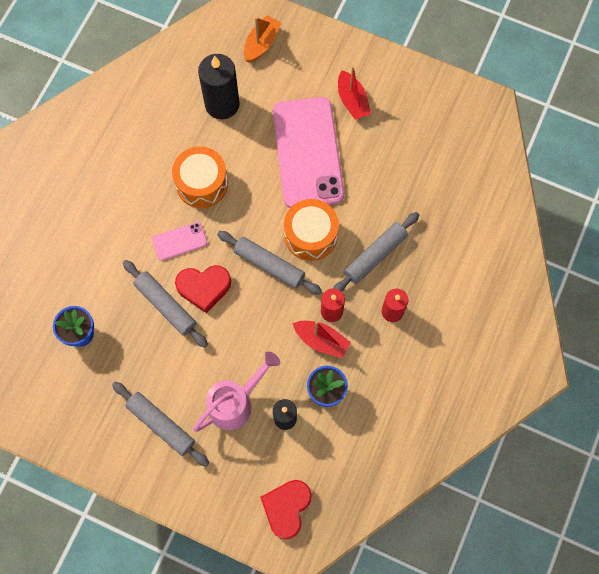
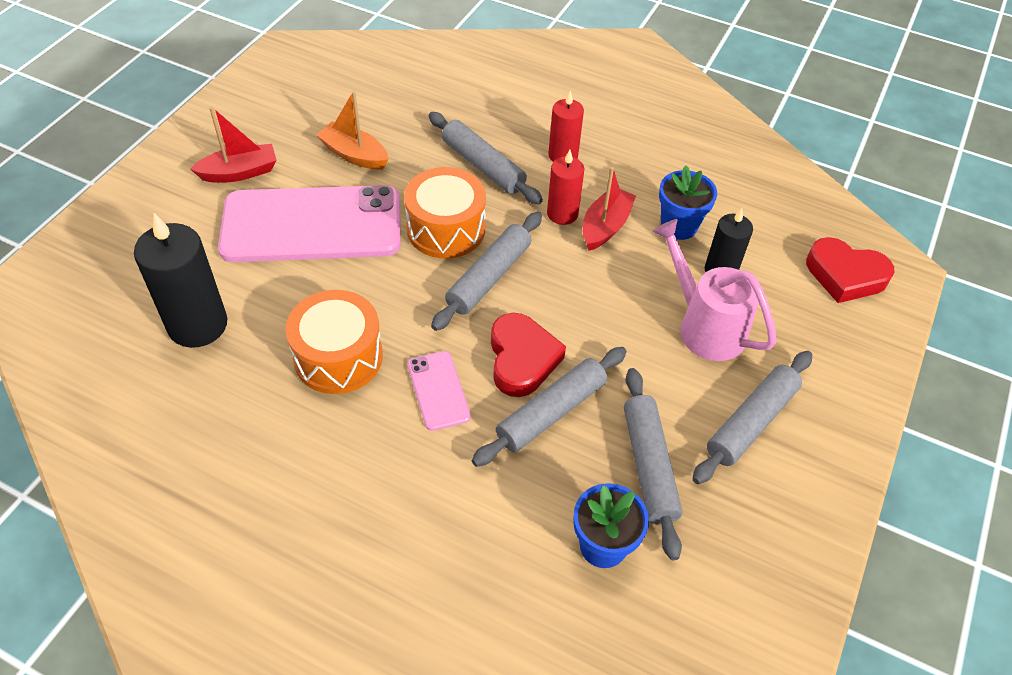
camera: 90 degrees left, 20 degrees down
(130, 361) = (649, 466): none -> grey rolling pin
(261, 44) = (102, 269): orange boat -> orange boat (354, 155)

